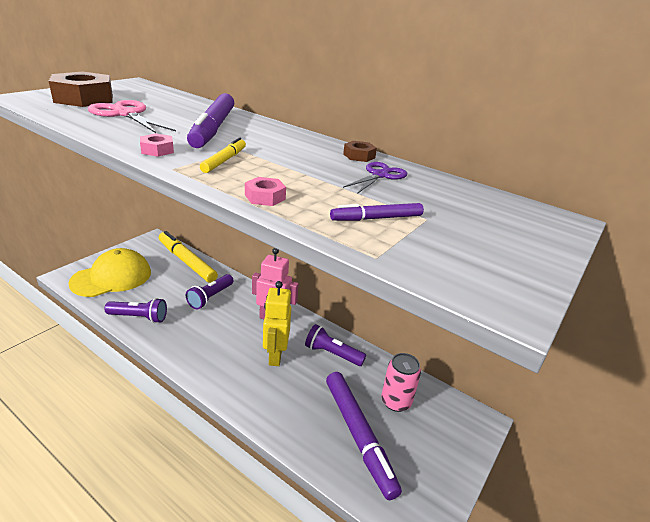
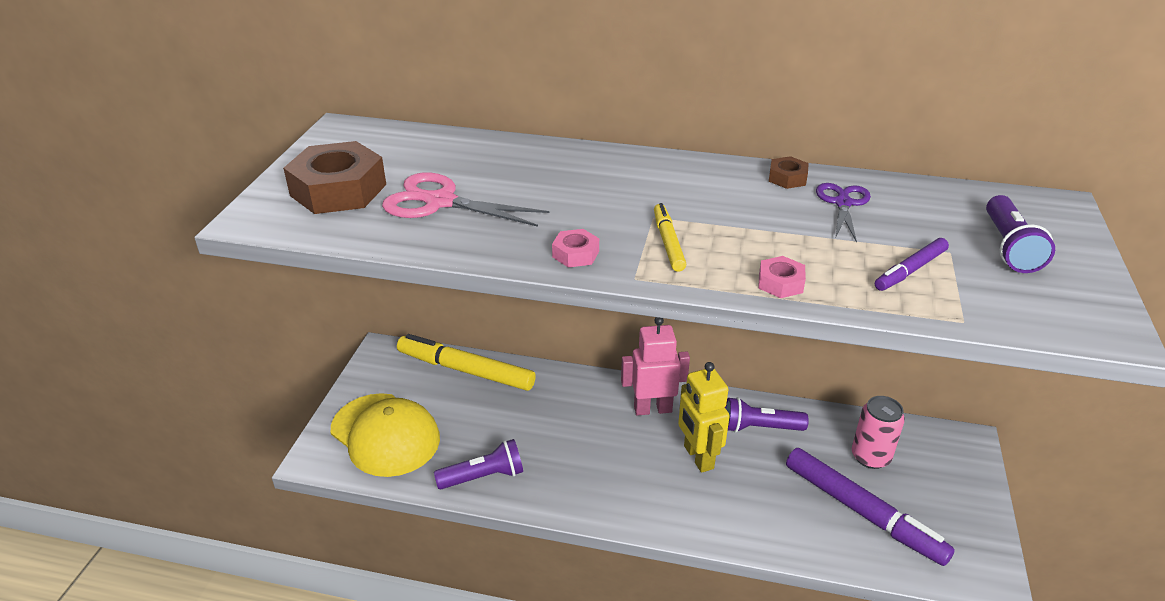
camera: 20 degrees left, 5 degrees up
(112, 277) = (385, 434): yellow cap -> yellow cap turned 105 degrees clockwise
(210, 297) = (548, 411): purple flashlight -> purple flashlight (1009, 247)
(213, 128) = (579, 190): purple marker -> none

